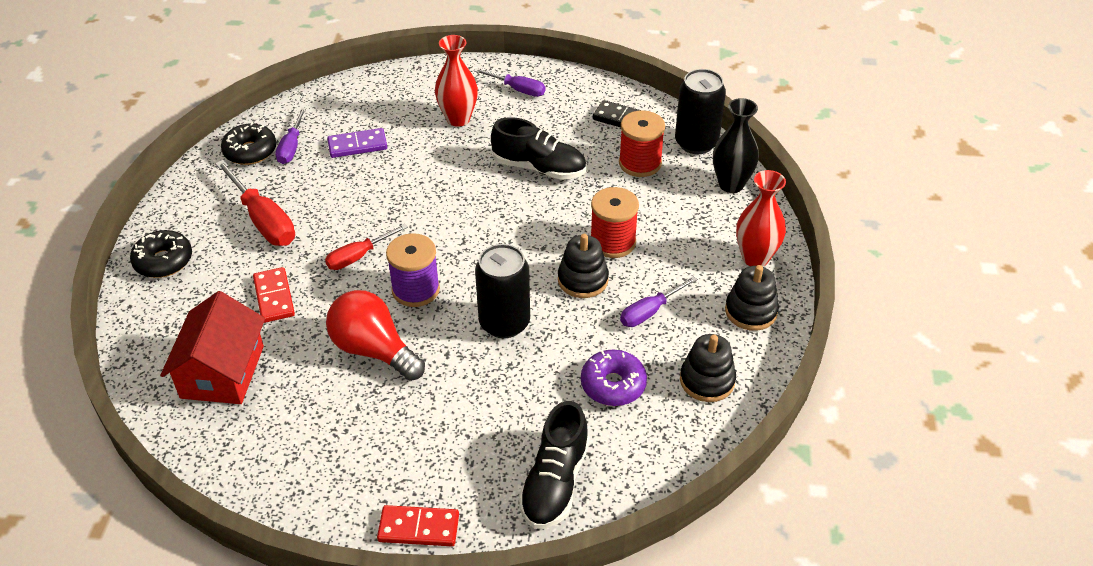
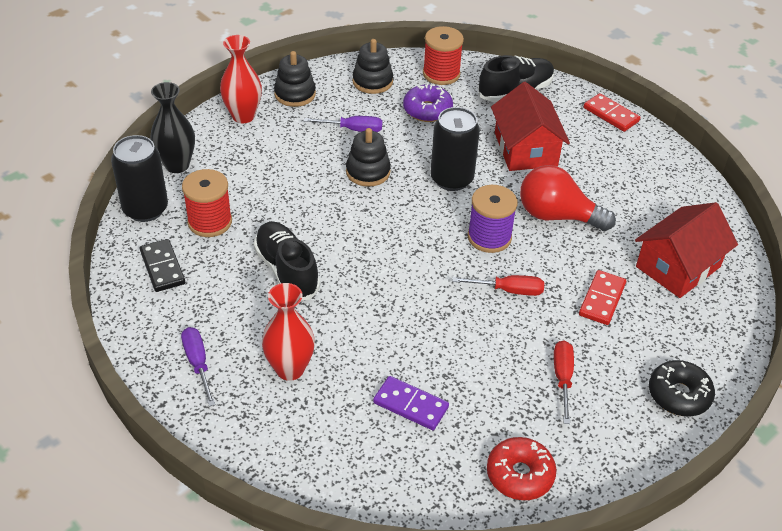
camera: 140 degrees left, 0 degrees up
(250, 151) = (520, 475): black donut -> red donut
(263, 220) = (562, 378): red screwdriver -> red screwdriver, size x0.61
(291, 147) = (474, 450): purple screwdriver -> none
(373, 350) = (557, 216): red light bulb -> red light bulb turned 120 degrees clockwise
(469, 406) = (525, 149): none -> red house
(612, 242) = (314, 181): red spool -> red spool (441, 74)

